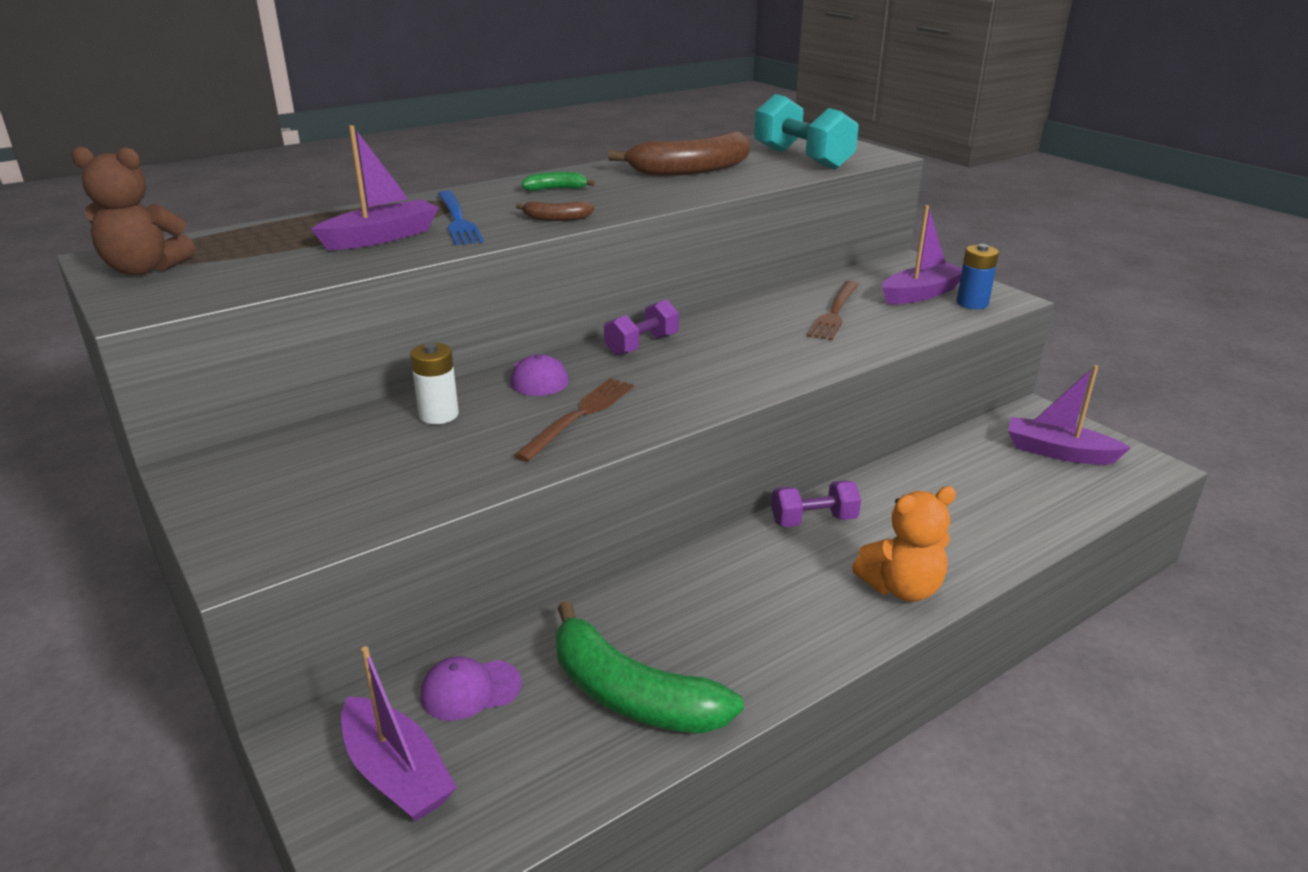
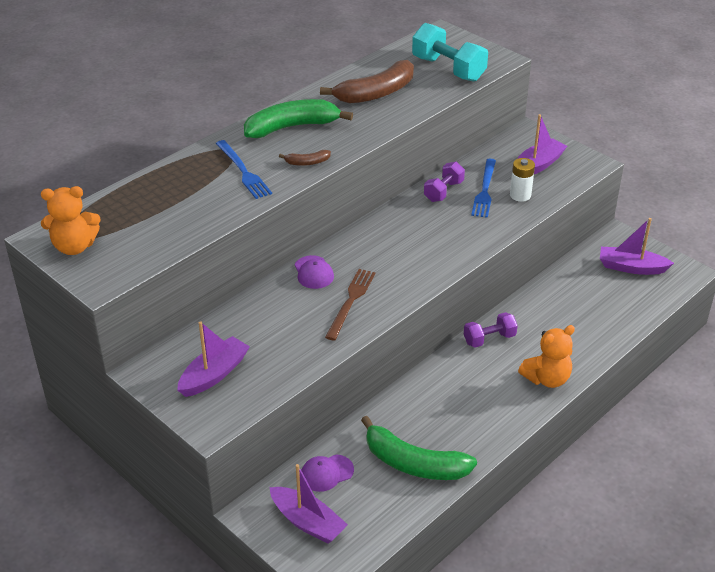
camera: 10 degrees left, 10 degrees up
(144, 269) = (74, 247): brown teddy bear -> orange teddy bear
(381, 237) = (204, 196): purple boat -> purple boat (214, 374)
(438, 415) = (265, 311): white battery -> white battery (520, 195)
(556, 189) = (292, 127): green banana -> green banana, size x2.22
(642, 345) = (368, 236): purple dumbbell -> purple dumbbell (443, 191)
(835, 312) = (484, 190): brown fork -> blue fork
(972, 303) = (572, 171): blue battery -> none

